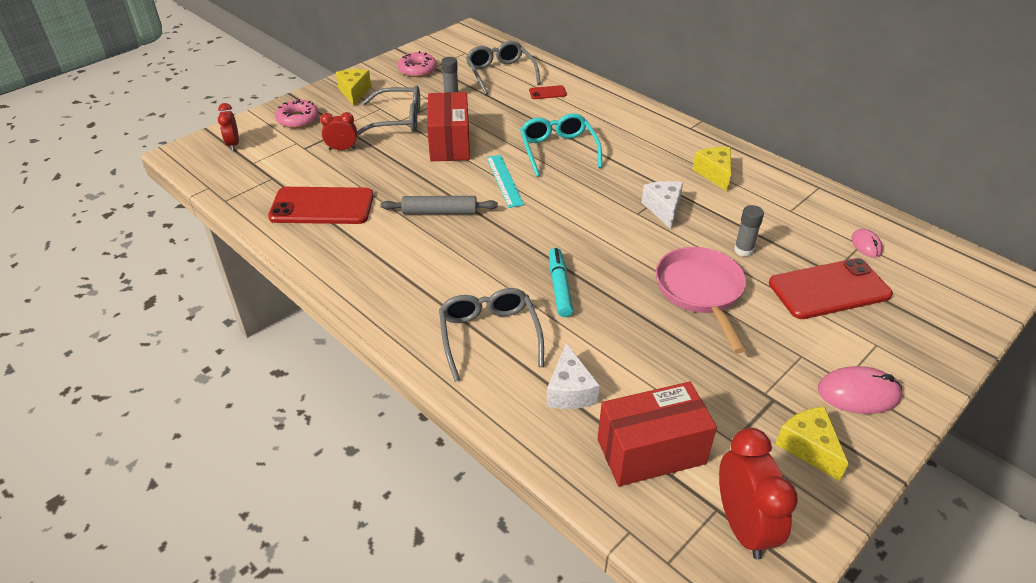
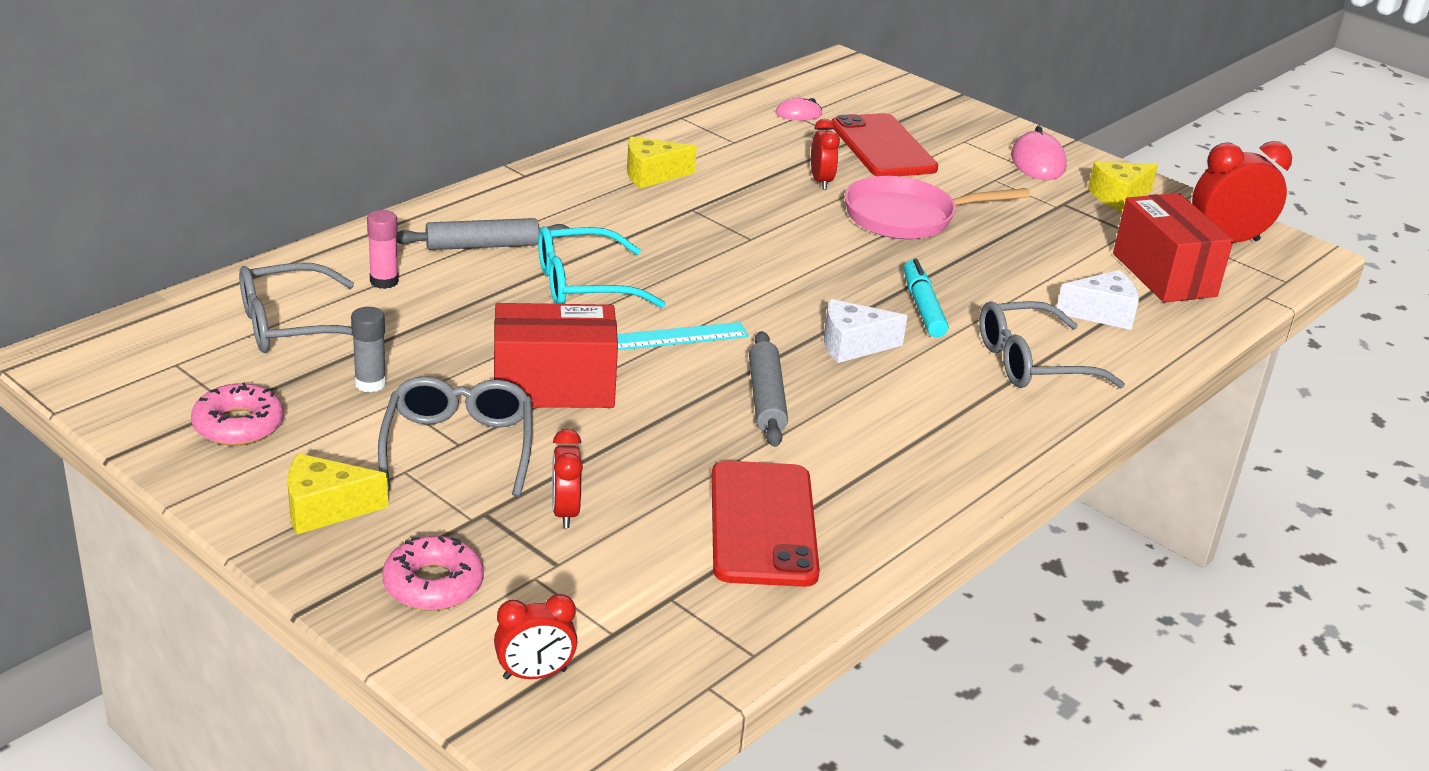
camera: 95 degrees left, 10 degrees down
(547, 93) = (384, 281): red phone -> pink glue stick
(559, 287) = (923, 307): turquoise marker -> turquoise marker turned 90 degrees clockwise
(594, 117) = (482, 246): none -> grey rolling pin
(663, 209) = (740, 219): white cheese -> white cheese (852, 345)
(743, 250) = (821, 181): grey glue stick -> red clock

